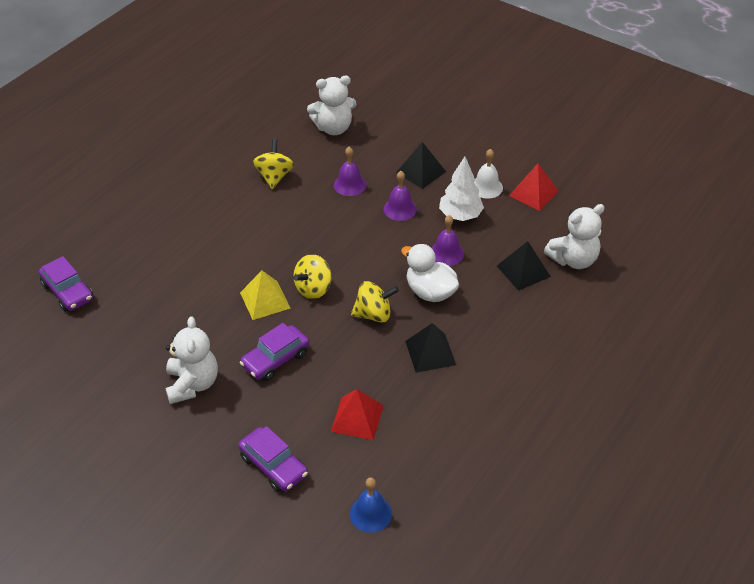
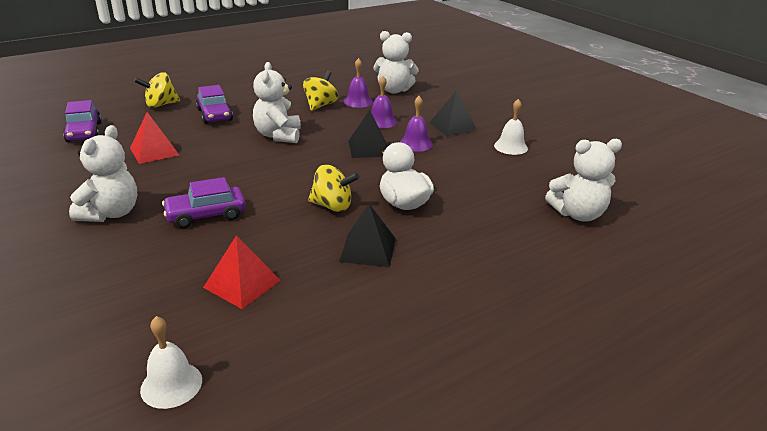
camera: 20 degrees right, 15 degrees down
(264, 237) = (278, 135): none -> white teddy bear
(265, 300) = (238, 173): yellow pyramid -> none
(273, 466) = (113, 300): purple car -> purple car (214, 115)
(313, 289) = (290, 176): yellow spinning top -> yellow spinning top (160, 105)
(370, 514) = (171, 384): blue bell -> white bell
(446, 253) = (440, 180): purple bell -> purple bell (358, 101)
(460, 215) = (472, 159): white tree -> none
(523, 271) = (515, 210): black pyramid -> black pyramid (368, 148)
(533, 193) = (557, 159): red pyramid -> red pyramid (154, 151)

